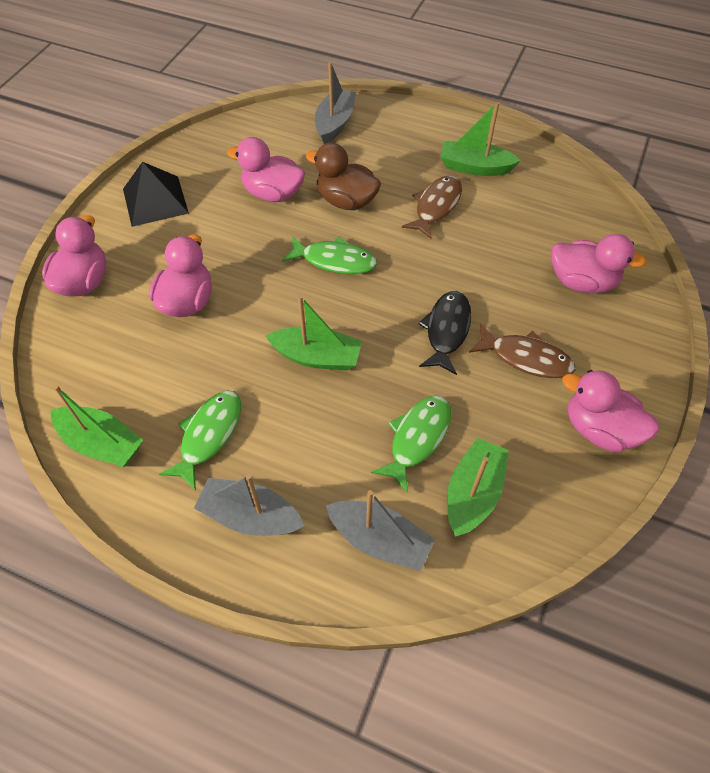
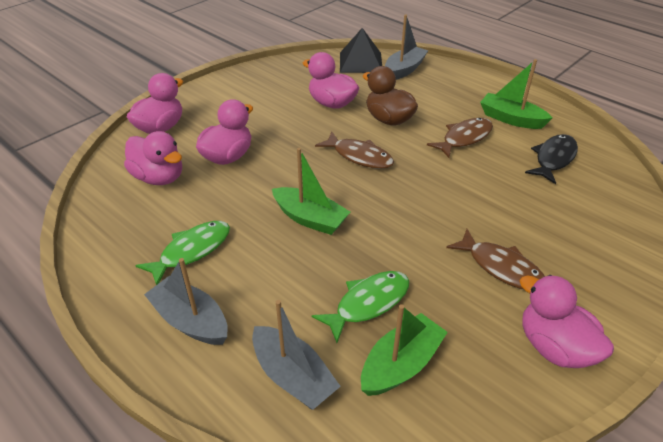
camera: 20 degrees right, 15 degrees down
(102, 443) = (108, 234): green boat -> none
(155, 200) = (241, 90): black pyramid -> black pyramid (360, 62)
(334, 261) = (359, 156): green fish -> brown fish
(446, 330) = (434, 228): black fish -> black fish (553, 159)
(581, 282) = (581, 222): pink duck -> pink duck (159, 177)

